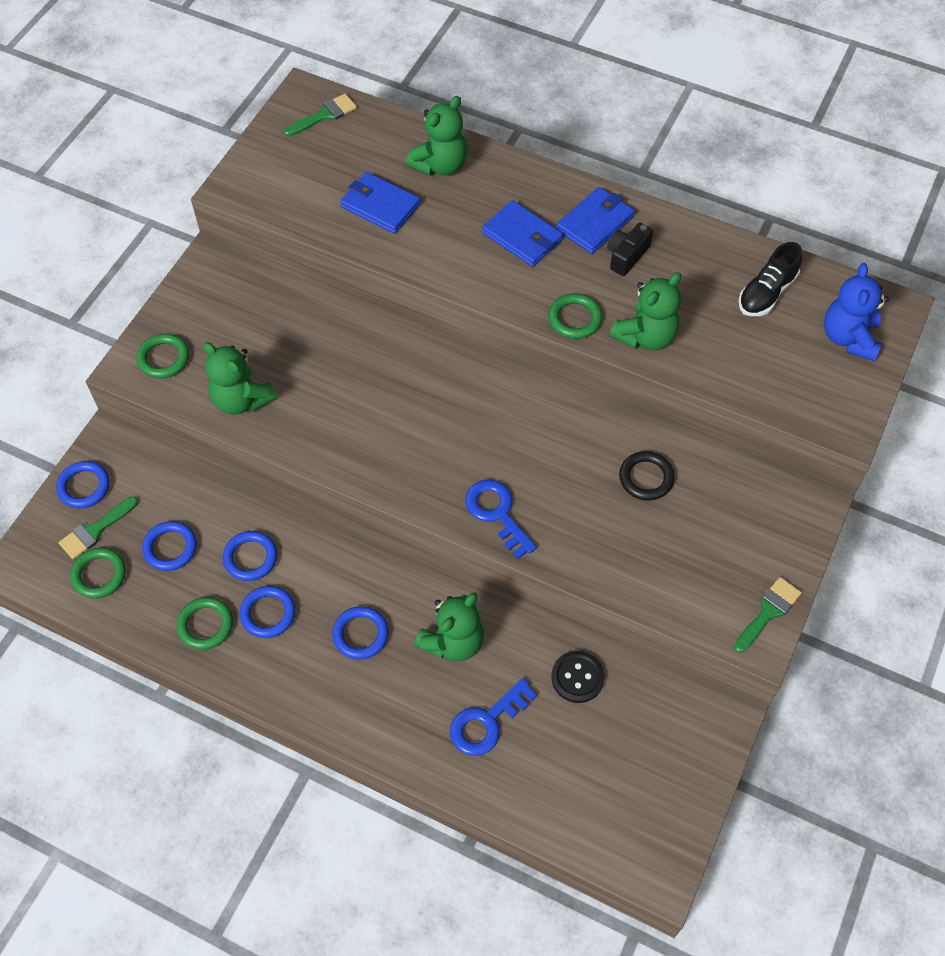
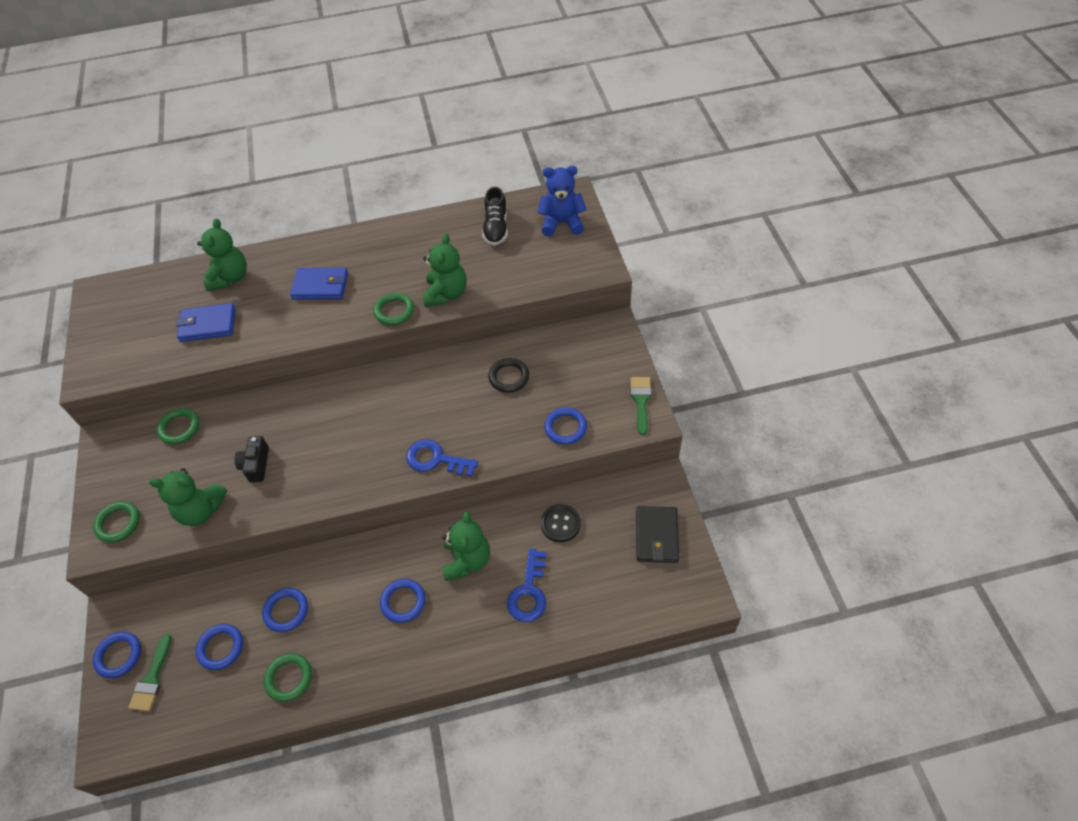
camera: 35 degrees left, 5 degrees down
(99, 575) = (179, 706): green ring -> green ring (179, 428)
(268, 613) = (328, 637): blue ring -> blue ring (565, 428)
(324, 115) = (121, 295): green brush -> none
(595, 223) = (361, 251): blue wallet -> none
(626, 256) = (396, 258): black camera -> black camera (256, 465)
(667, 771) = (657, 536): none -> black wallet
(848, 338) = (562, 223): blue teddy bear -> blue teddy bear turned 120 degrees clockwise

